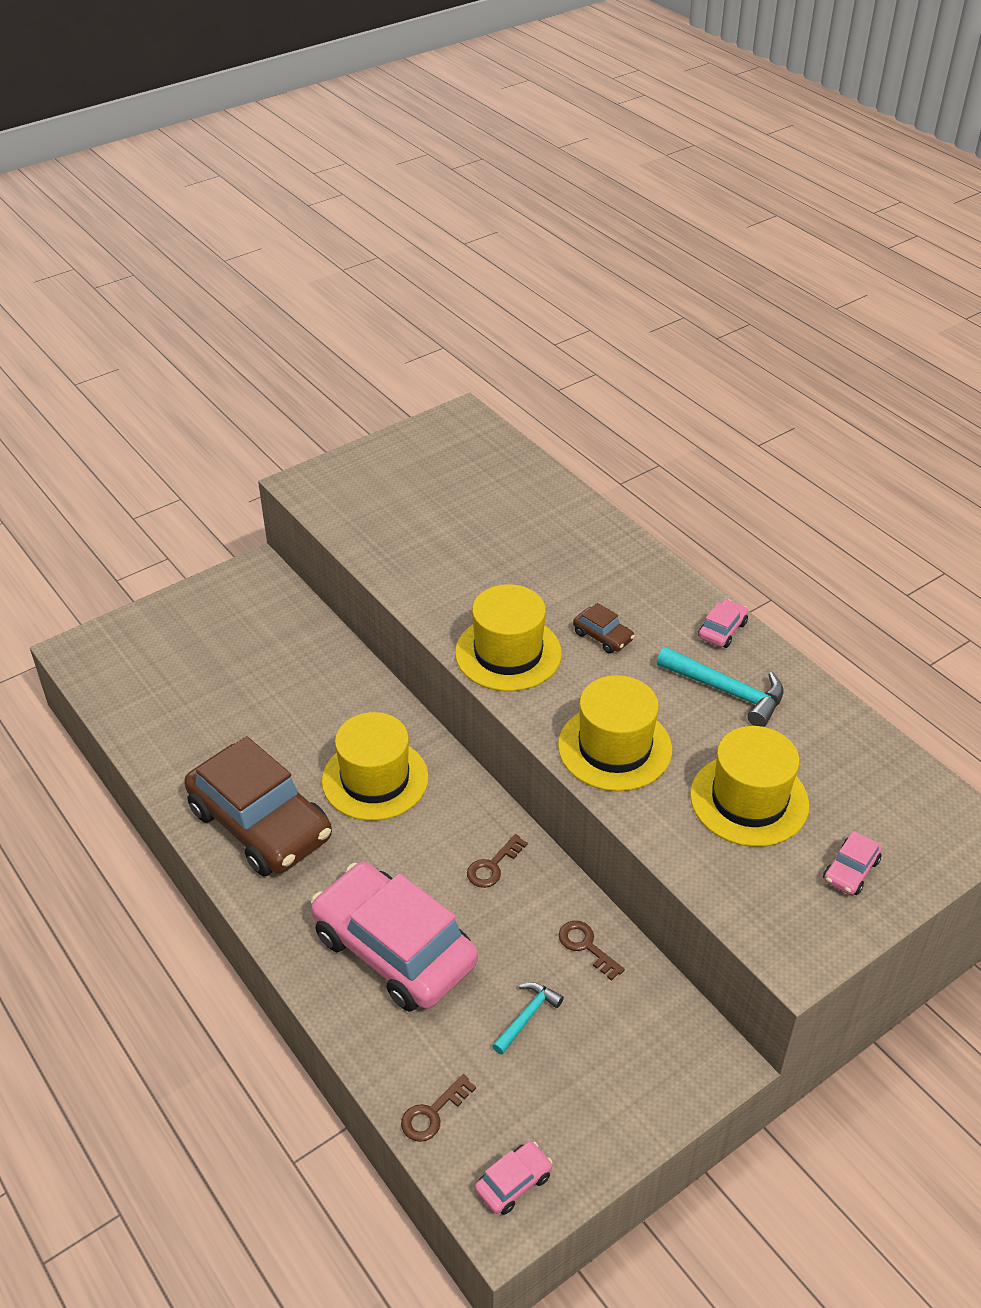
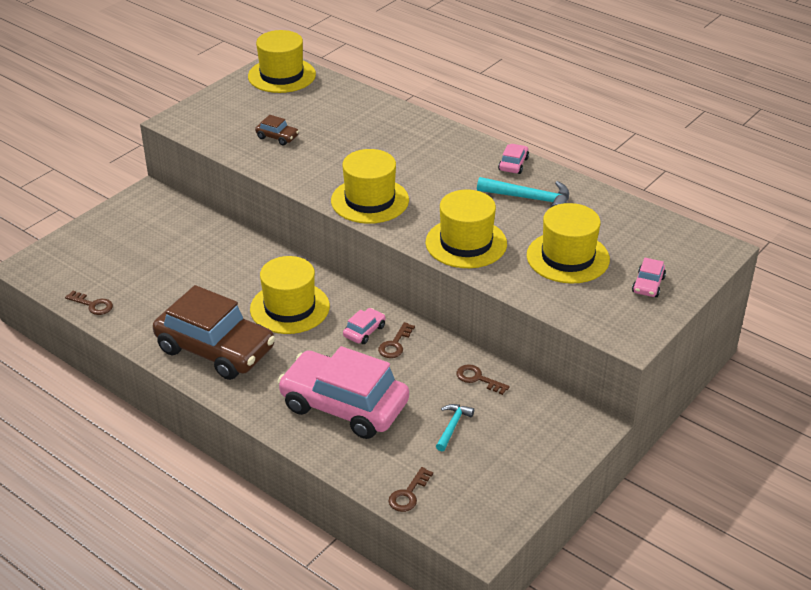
camera: 15 degrees left, 5 degrees down
(134, 724) = (93, 305): none -> brown key
(460, 436) = (281, 75): none -> yellow hat
(513, 1183) = (479, 521): pink car -> pink car (364, 331)
(603, 636) = (432, 180): brown car -> brown car (277, 137)

